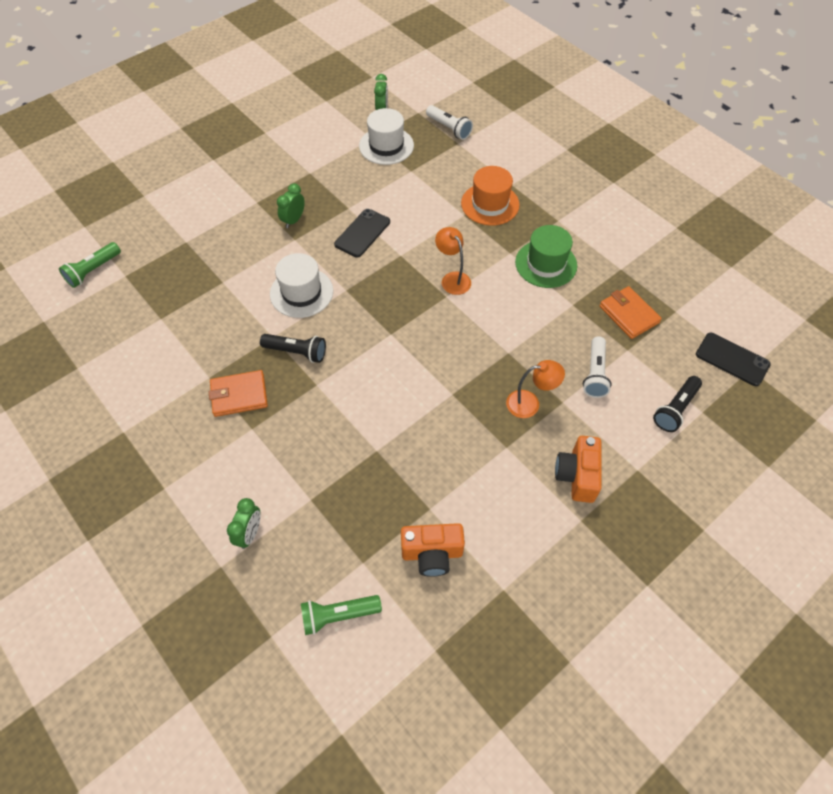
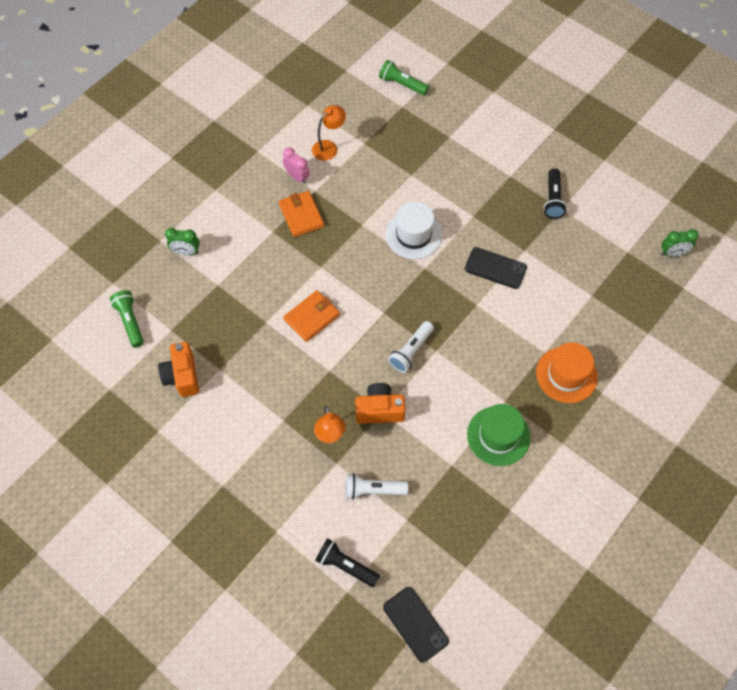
camera: 80 degrees right, 5 degrees up
(181, 392) = (297, 177): none -> pink clock
(293, 220) = (496, 210): green clock -> none
(296, 352) = (350, 245): black flashlight -> black flashlight (552, 199)
(386, 146) = (621, 267): white hat -> none
(449, 128) = (668, 321): white flashlight -> white flashlight (411, 351)
(452, 278) = (458, 353): orange lamp -> orange lamp (329, 147)
(577, 476) = (263, 480): orange camera -> orange camera (379, 410)
(629, 314) = (451, 519): orange wallet -> orange wallet (312, 317)
(732, 359) = (415, 624): black phone -> black phone turned 60 degrees counterclockwise

